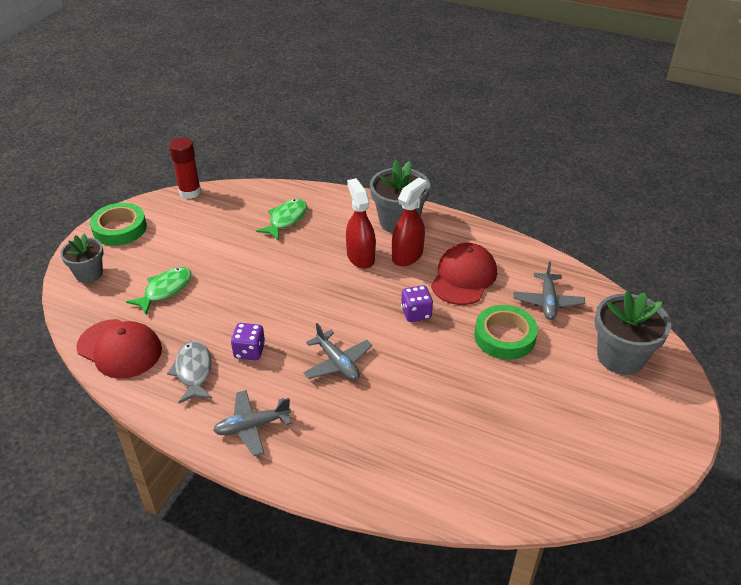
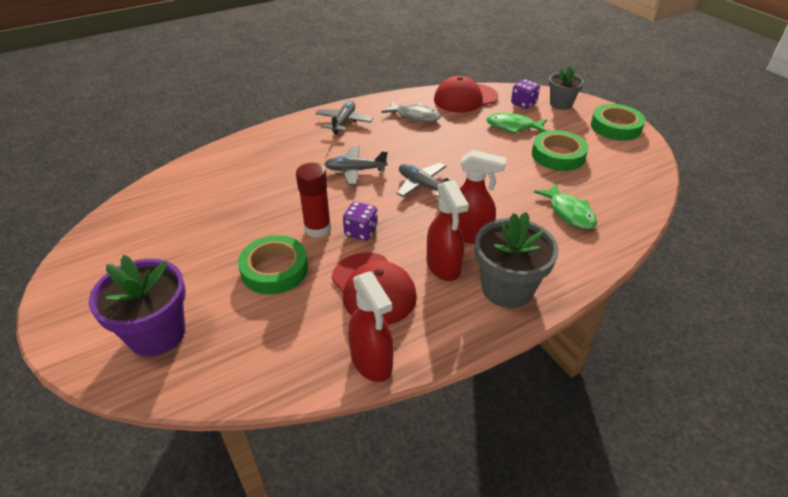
camera: 125 degrees right, 0 degrees up
(165, 290) = (513, 126): green fish -> green fish turned 120 degrees clockwise
(190, 192) = (657, 173): red glue stick -> red glue stick (317, 228)
(201, 247) = (558, 155): none -> green tape
(249, 351) = (410, 140): purple dice -> purple dice (523, 104)
(517, 250) = (371, 361): none -> red spray bottle
(547, 302) = (275, 330): grey plane -> grey plane (422, 185)
(620, 357) = (157, 333): grey flower pot -> purple flower pot

